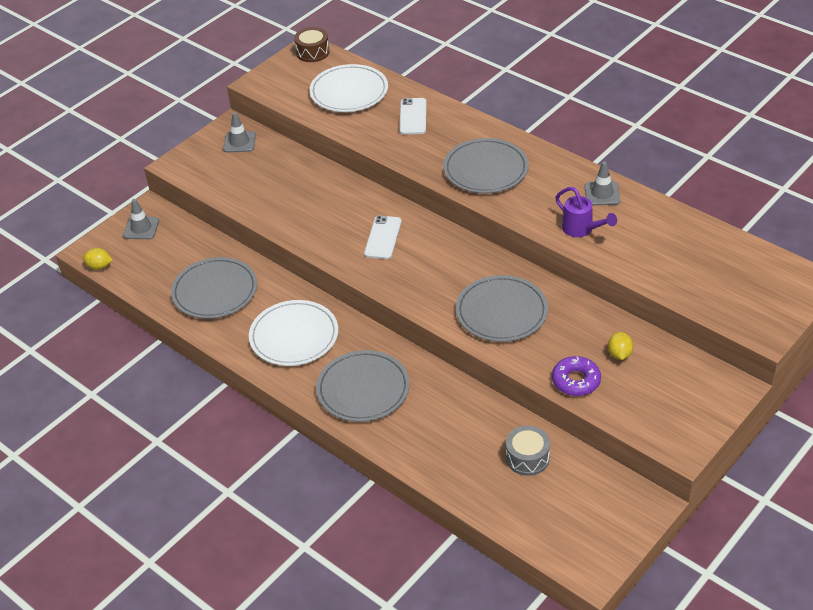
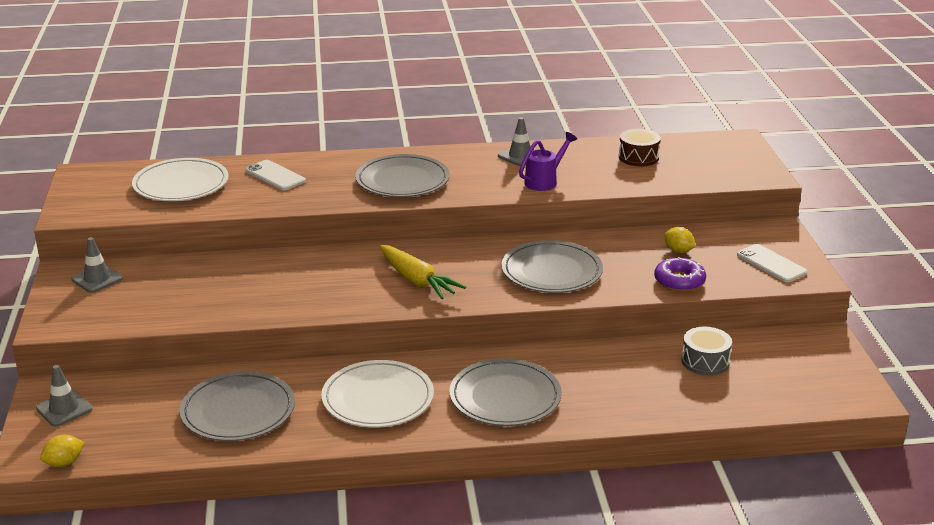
camera: 50 degrees left, 15 degrees down
(312, 52) = (91, 174): brown drum -> brown drum (638, 157)
(383, 238) = (367, 276): white phone -> white phone (771, 264)
(406, 262) = (417, 281): none -> yellow carrot
(582, 230) = (545, 181): purple watering can -> purple watering can turned 45 degrees counterclockwise

